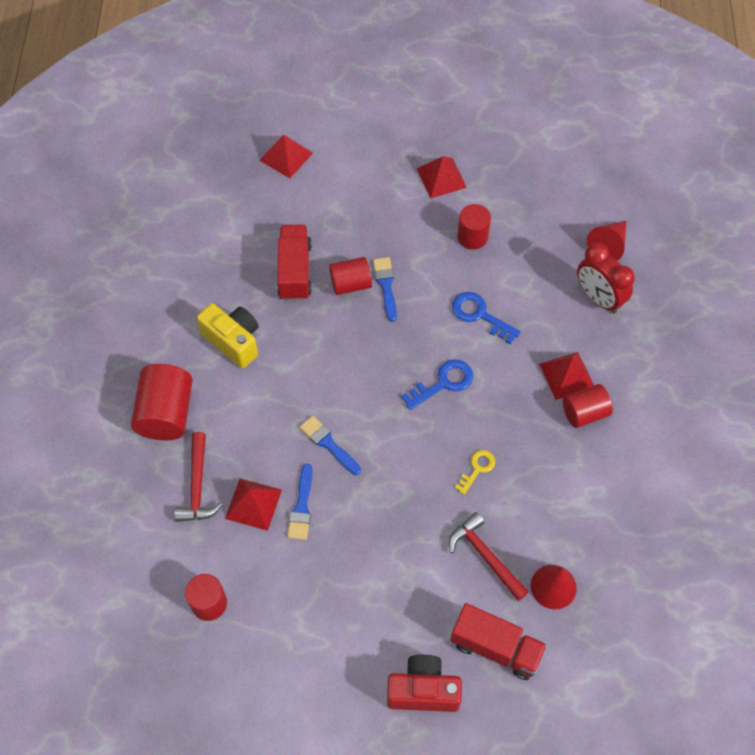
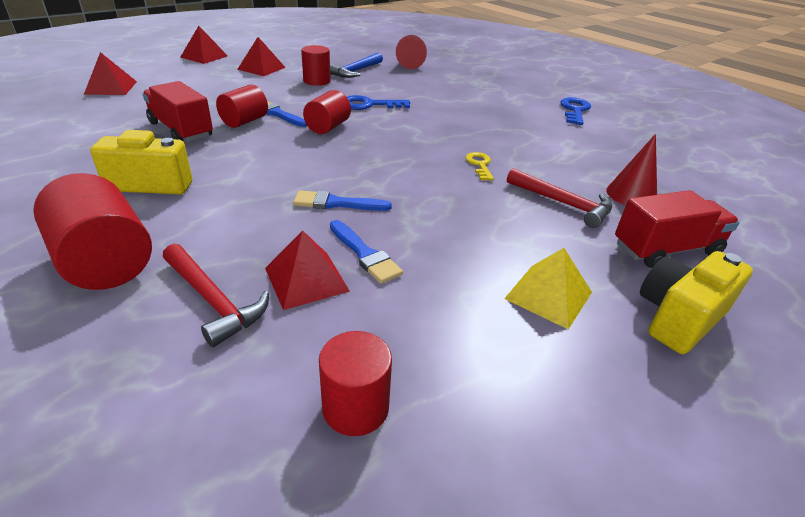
camera: 45 degrees left, 25 degrees down
(370, 618) = (548, 295): none -> yellow pyramid
(423, 690) = (678, 318): red camera -> yellow camera
(443, 383) = (389, 138): blue key -> blue key (575, 110)
(485, 556) = (563, 203): red hammer -> red hammer turned 150 degrees counterclockwise
(531, 234) = (355, 71): none -> blue hammer
(566, 375) = (465, 108): red pyramid -> red pyramid (204, 56)
(584, 413) = (502, 117): red cylinder -> red cylinder (328, 127)
(598, 298) = (434, 79): red clock -> none

